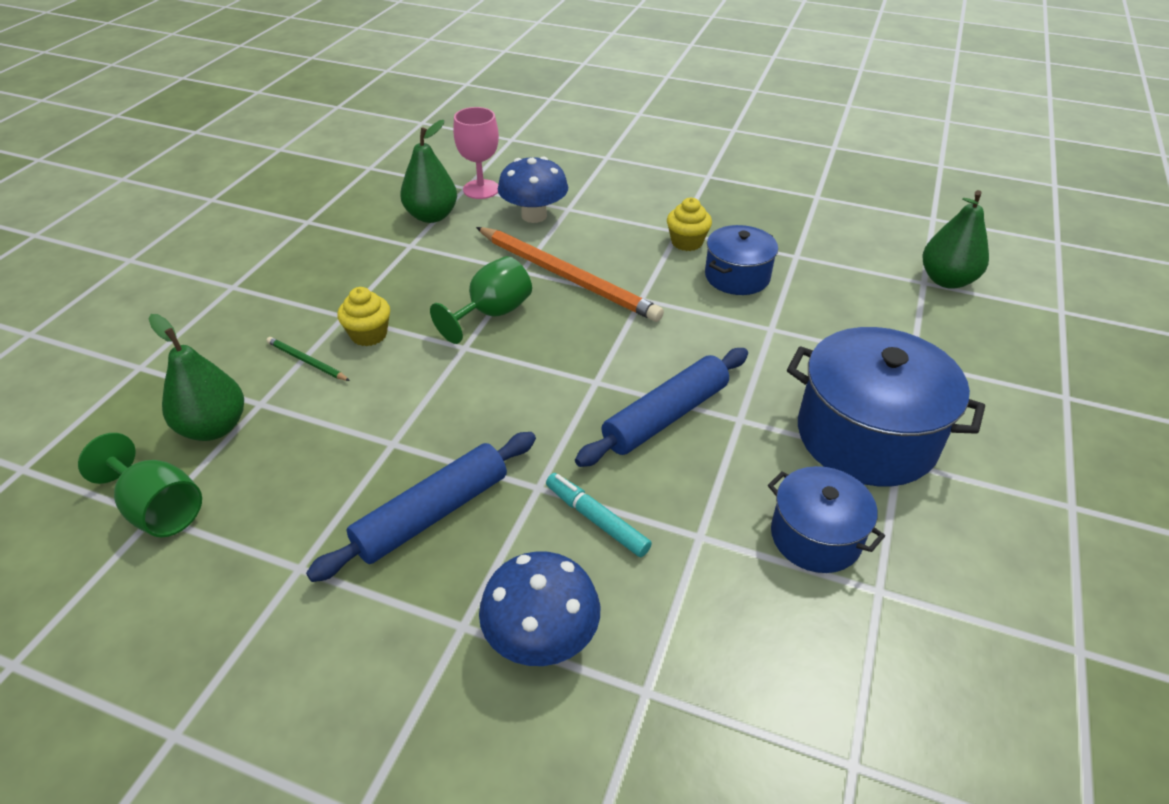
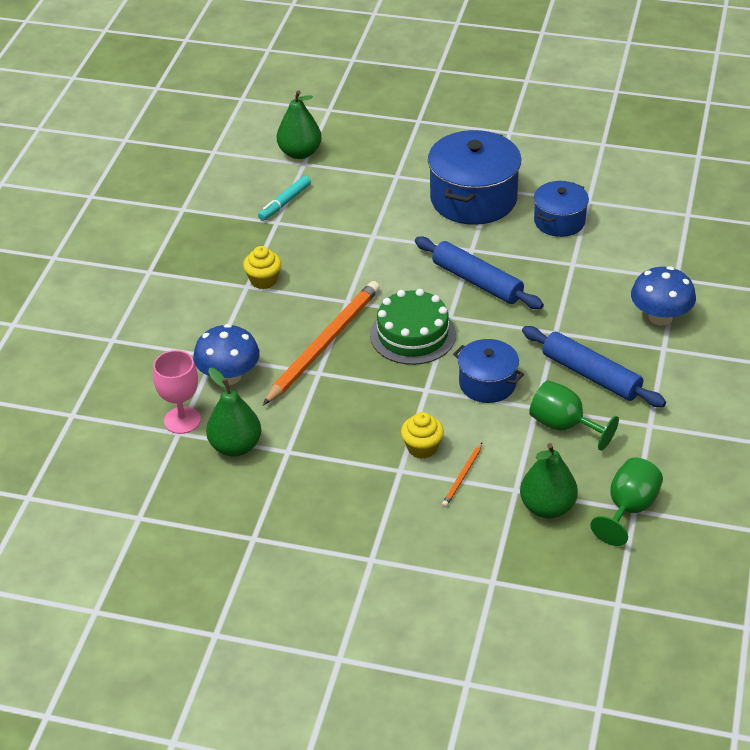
camera: 95 degrees left, 0 degrees up
(306, 361) = (462, 476): green pencil -> orange pencil
(492, 314) = (381, 381): green goblet -> green goblet (564, 426)
(567, 345) = (412, 334): none -> green cake
(596, 519) = (573, 304): turquoise marker -> turquoise marker (285, 203)
(737, 276) = (310, 252): blue pot -> blue pot (487, 383)

